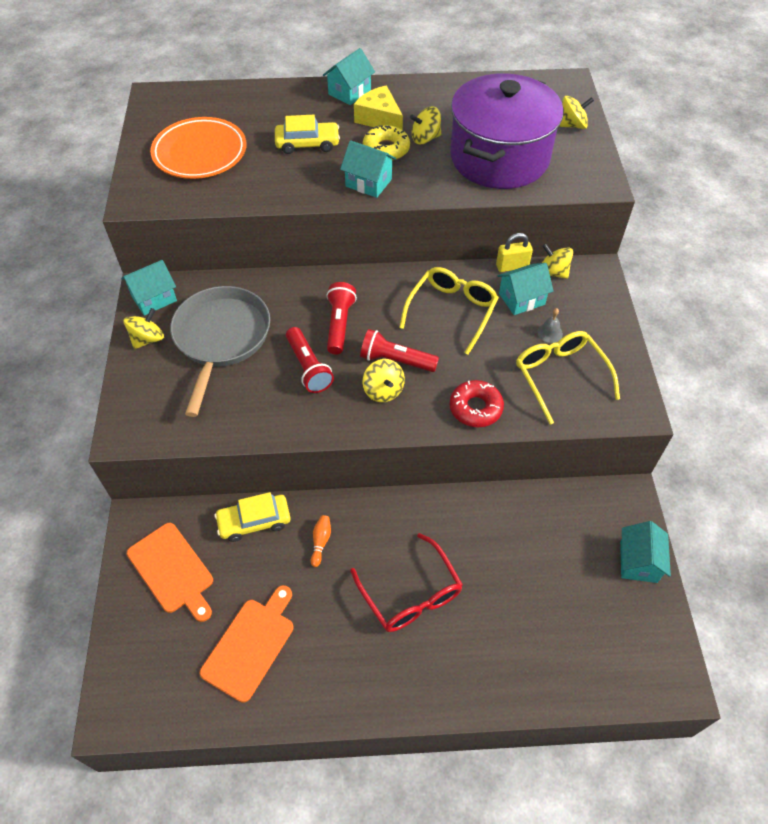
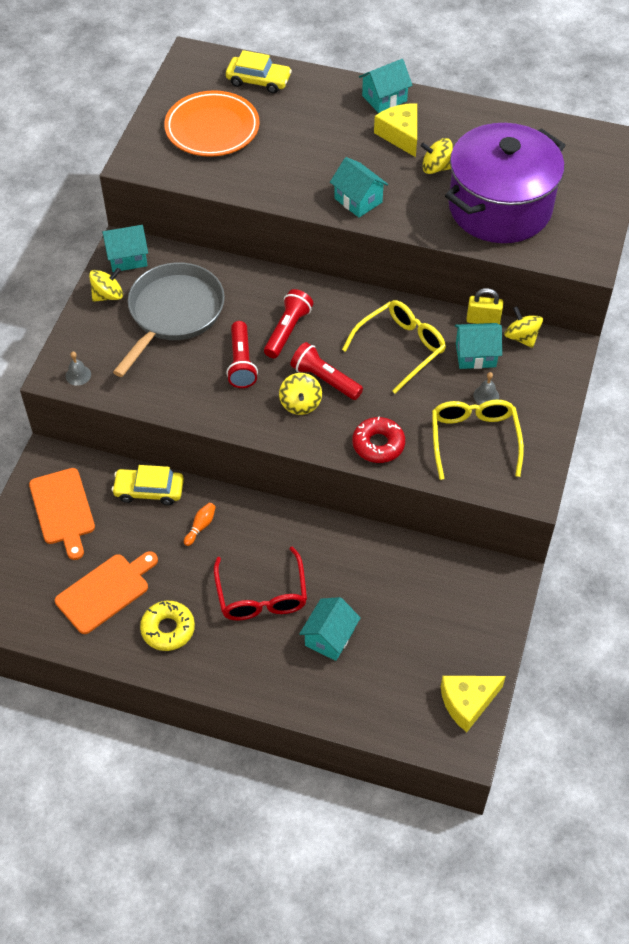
camera: 20 degrees right, 0 degrees up
(146, 427) = (78, 375): none -> grey bell
(307, 144) = (318, 144): yellow car -> yellow car (258, 80)
(386, 149) = (391, 170): yellow donut -> yellow donut (168, 629)
(572, 125) = (594, 191): yellow spinning top -> none
(638, 562) = (486, 636): turquoise house -> turquoise house (329, 637)
(655, 636) = (467, 702): none -> yellow cheese

